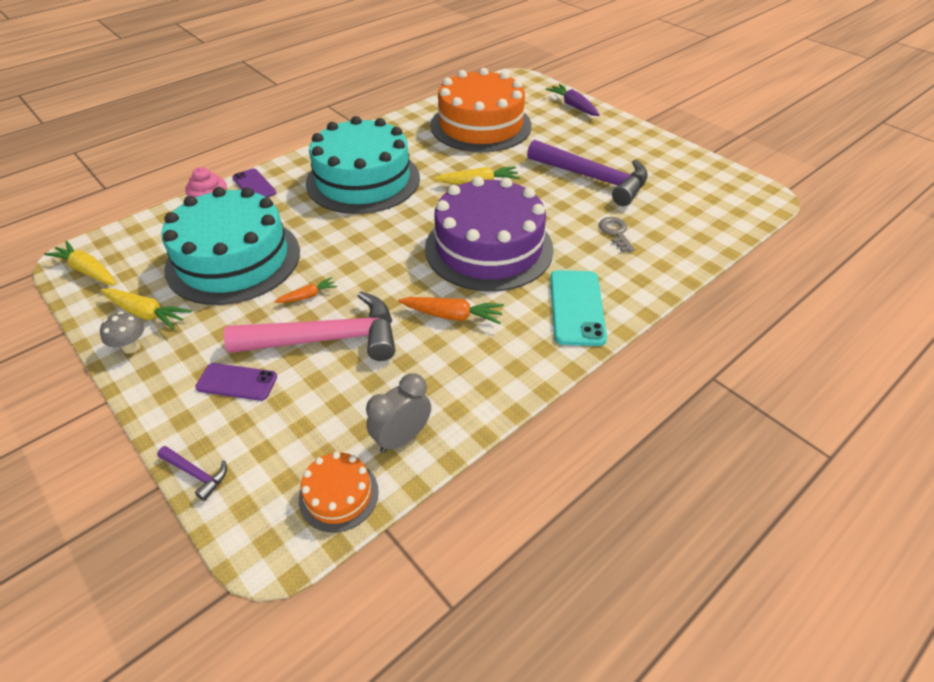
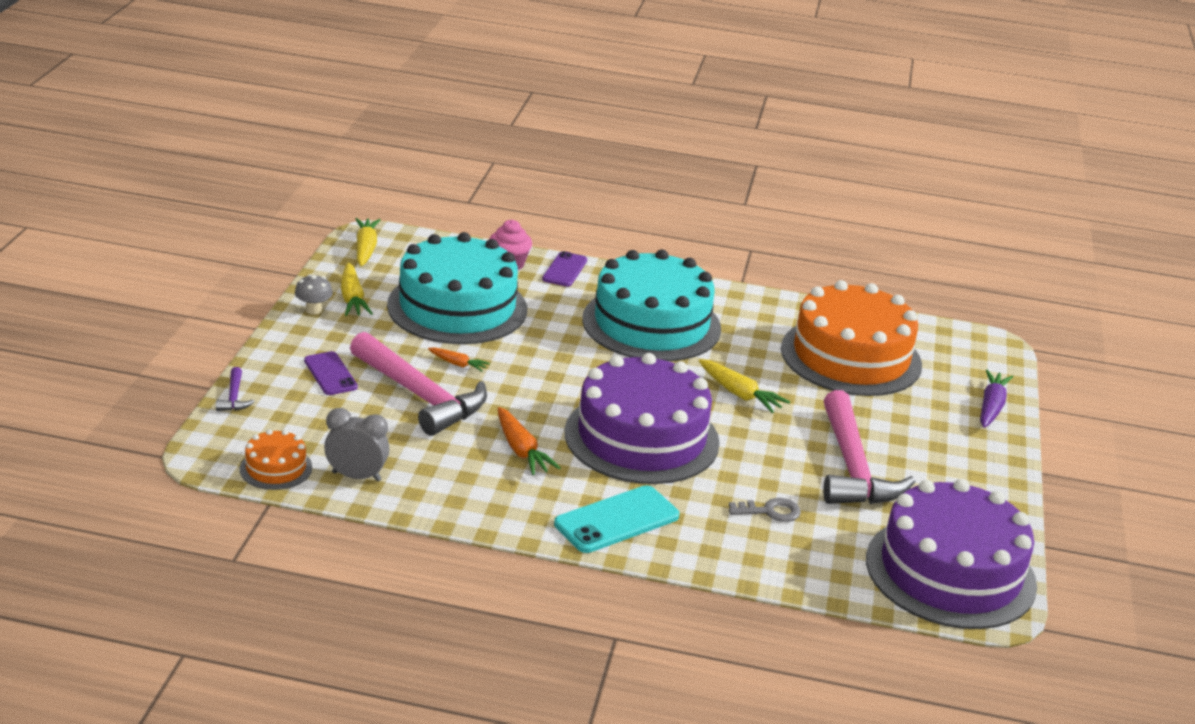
camera: 50 degrees right, 15 degrees down
(593, 179) = (852, 467): purple hammer -> pink hammer
(615, 232) = (770, 511): grey key -> grey key turned 45 degrees clockwise
(721, 194) = (950, 572): none -> purple cake

